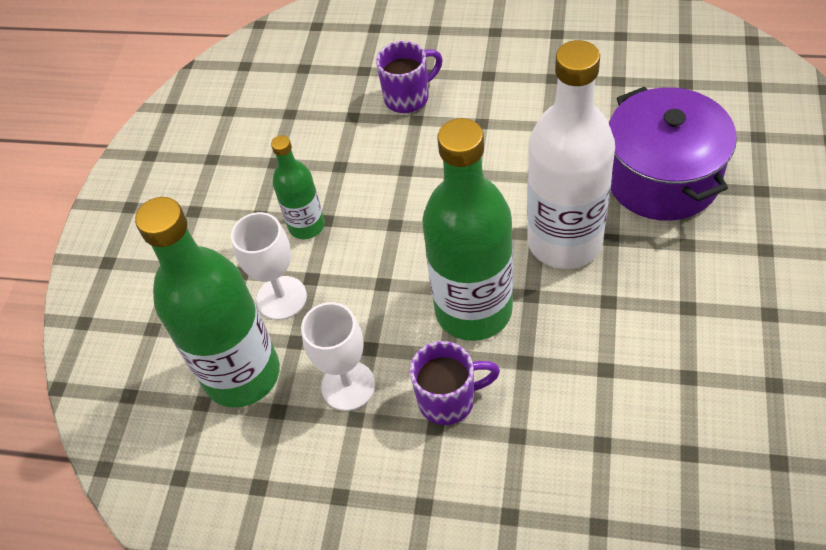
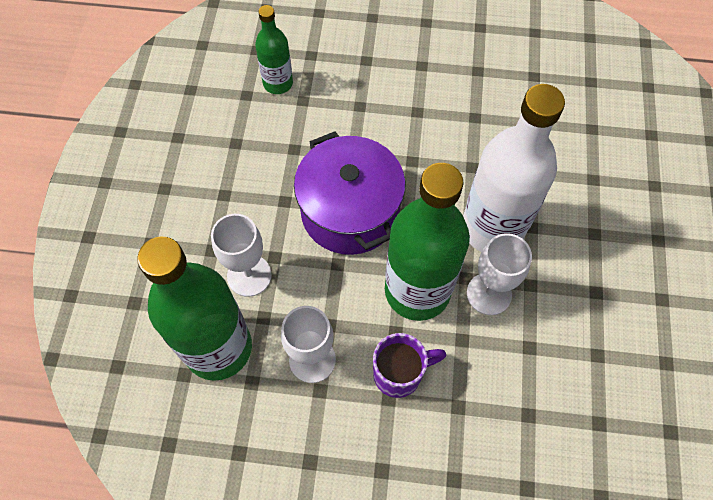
camera: 10 degrees left, 10 degrees up
(306, 226) = (267, 206): green bottle -> green bottle (278, 83)
(408, 97) = (352, 83): purple mug -> none
(558, 312) = (489, 294): none -> white goblet
(662, 178) = (573, 171): purple pot -> purple pot (350, 211)

